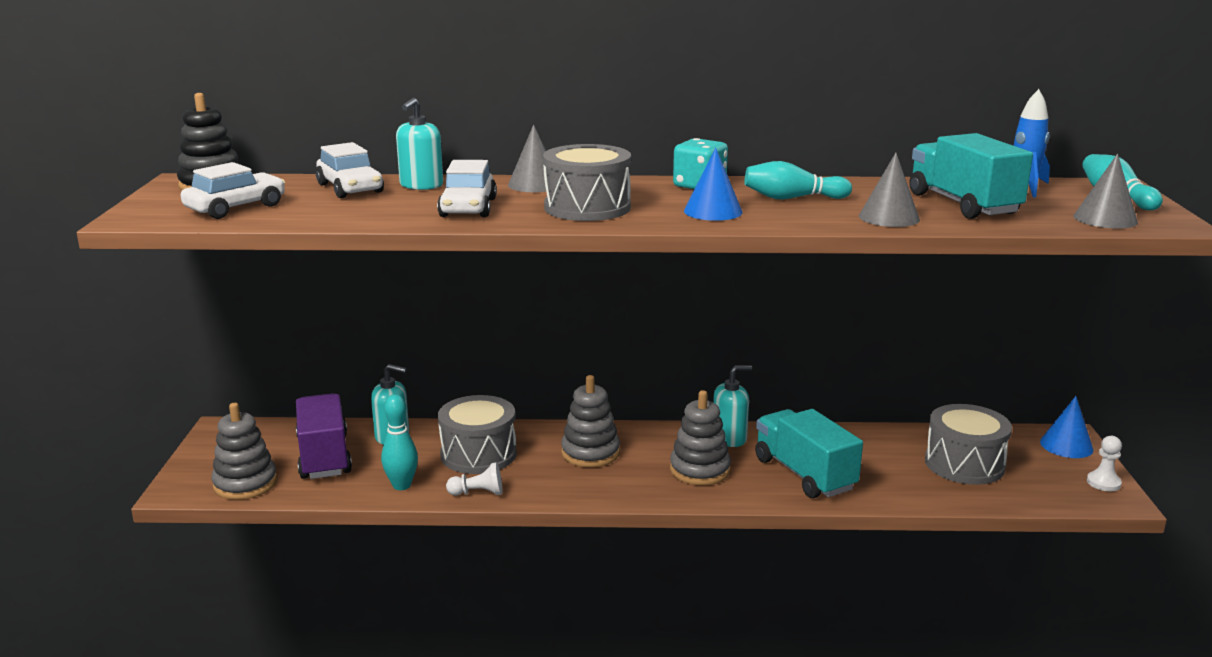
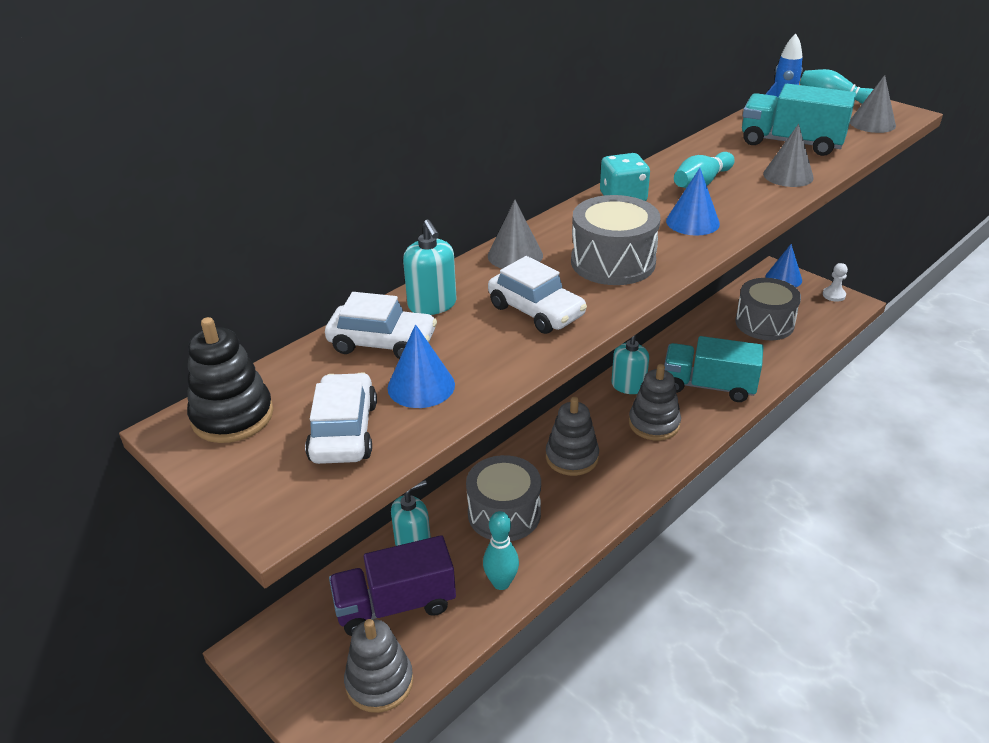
camera: 45 degrees left, 15 degrees up
(317, 208) = (421, 386): none -> blue cone
(324, 456) = (395, 605): purple truck -> purple truck turned 45 degrees counterclockwise
(478, 493) = (562, 546): white pawn -> none

